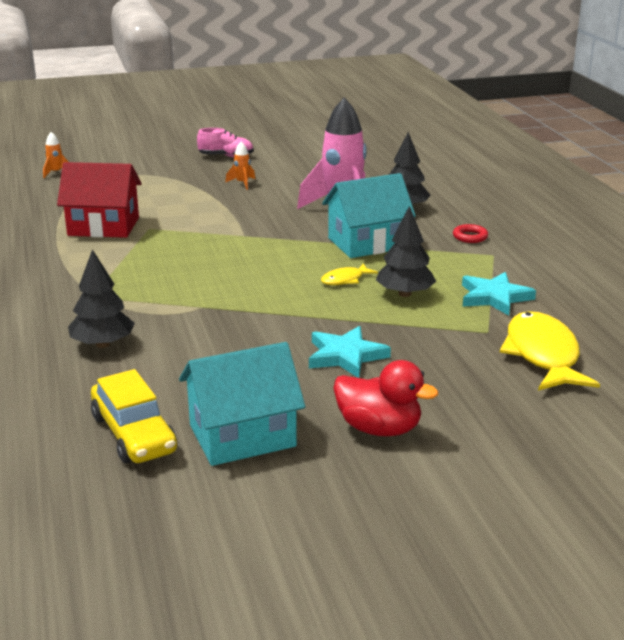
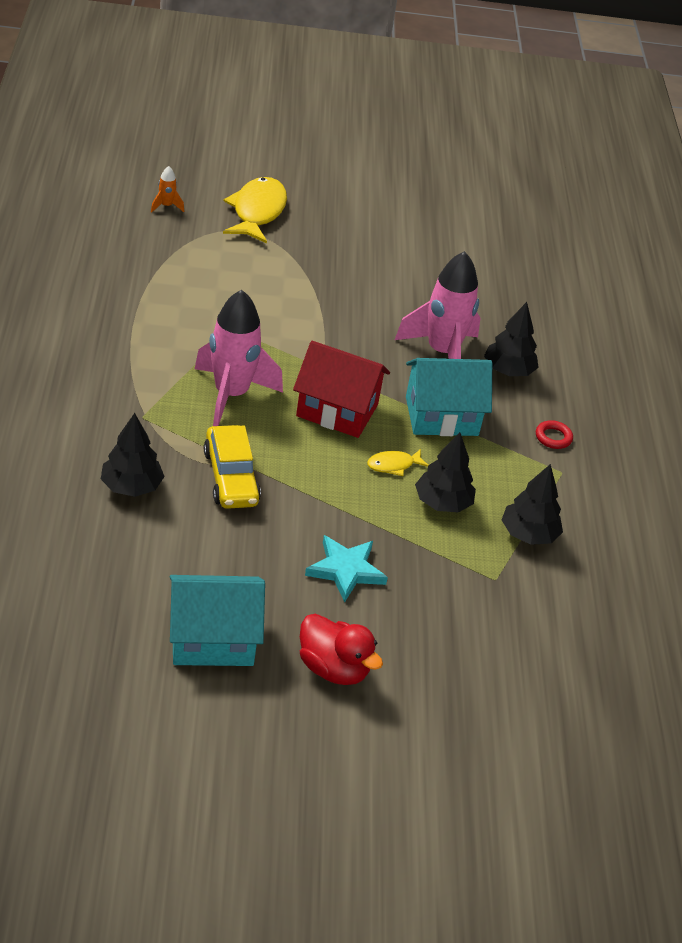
camera: 10 degrees right, 15 degrees up
(103, 226) = (187, 312): red house -> red house (337, 410)
(134, 434) = (122, 608): yellow car -> yellow car (231, 477)
(170, 267) = (231, 395): none -> pink rocket
(226, 156) = (356, 226): pink shoe -> none
(242, 183) = (355, 280): orange rocket -> none
(494, 297) = (528, 534): turquoise star -> black tree
(543, 355) = (530, 626): yellow fish -> yellow fish (257, 212)

